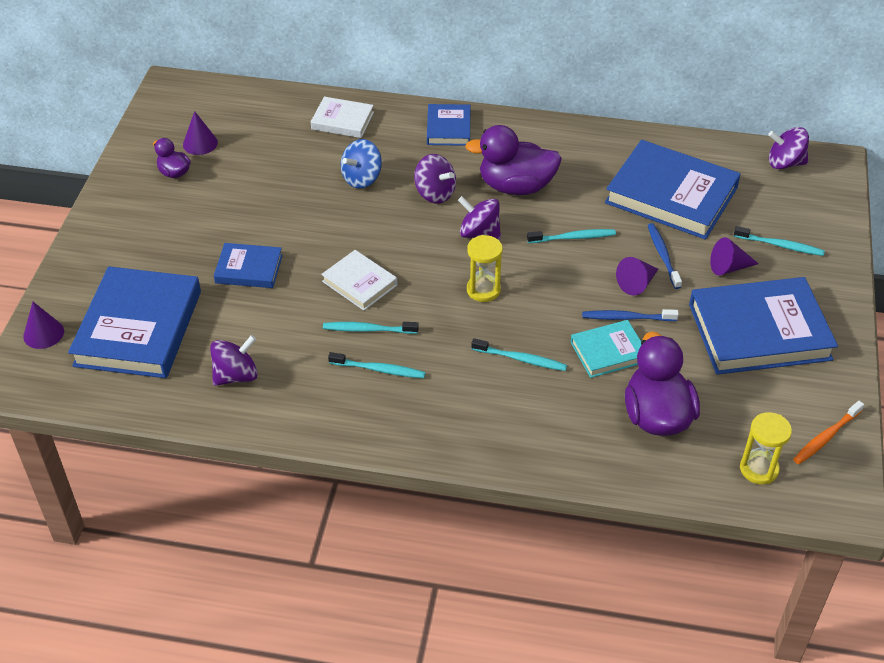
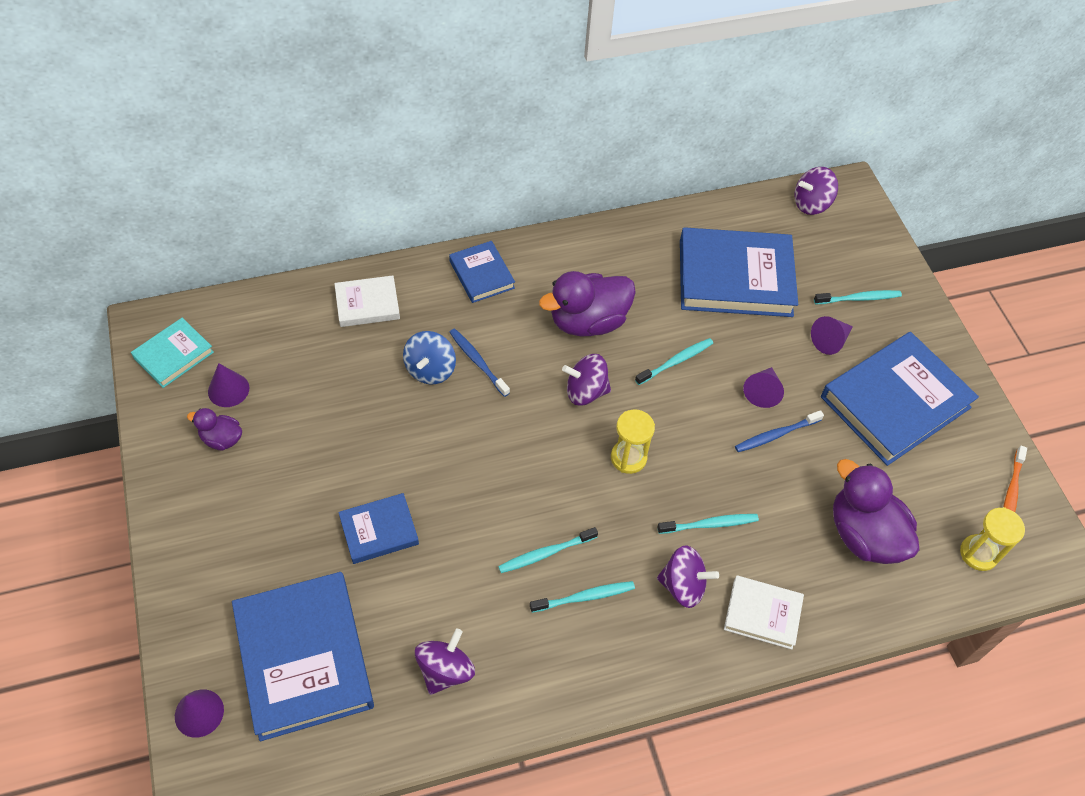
camera: 30 degrees left, 10 degrees up
(359, 283) = (504, 500): white book -> white book (762, 614)
(435, 193) = (514, 360): purple spinning top -> purple spinning top (683, 586)
(608, 352) = (782, 481): turquoise book -> turquoise book (174, 355)
(663, 255) = (766, 350): blue toothbrush -> blue toothbrush (477, 361)

